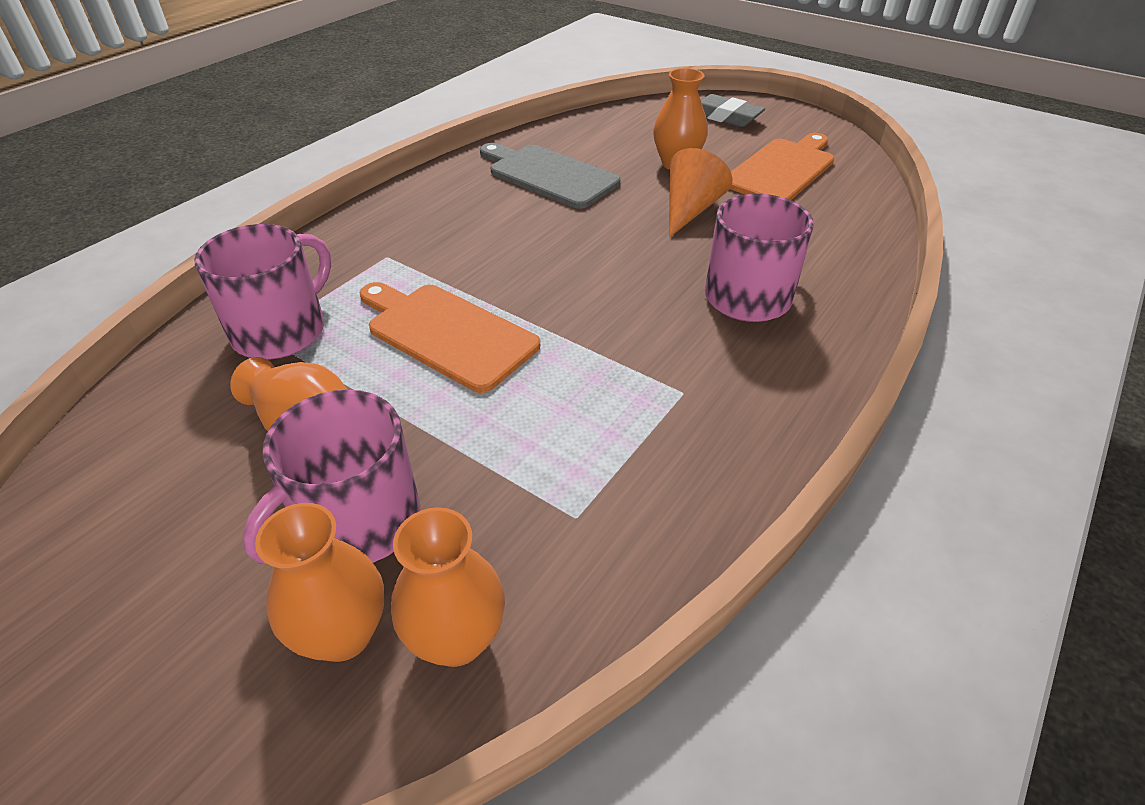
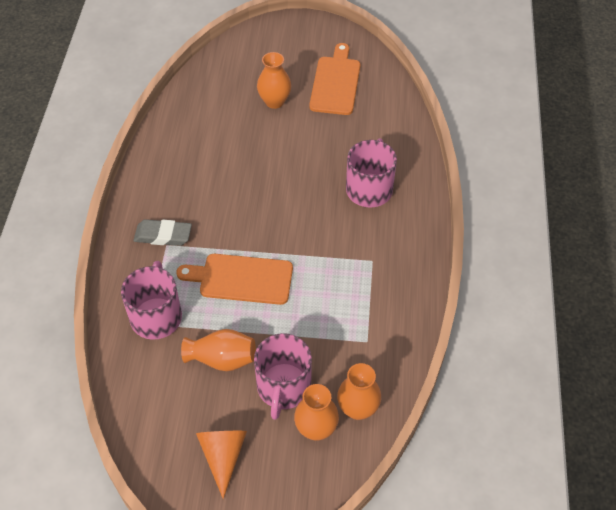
camera: 30 degrees left, 10 degrees up
(549, 175) = (207, 142): grey cutting board -> none
(690, 210) = (305, 138): orange cone -> orange cone (223, 456)
(725, 117) = (277, 44): grey eraser -> grey eraser (163, 235)

